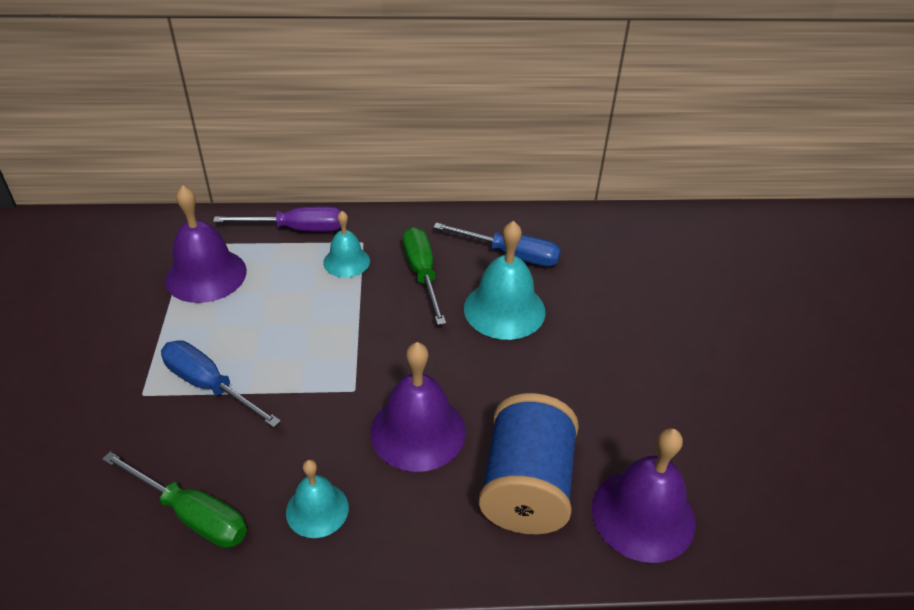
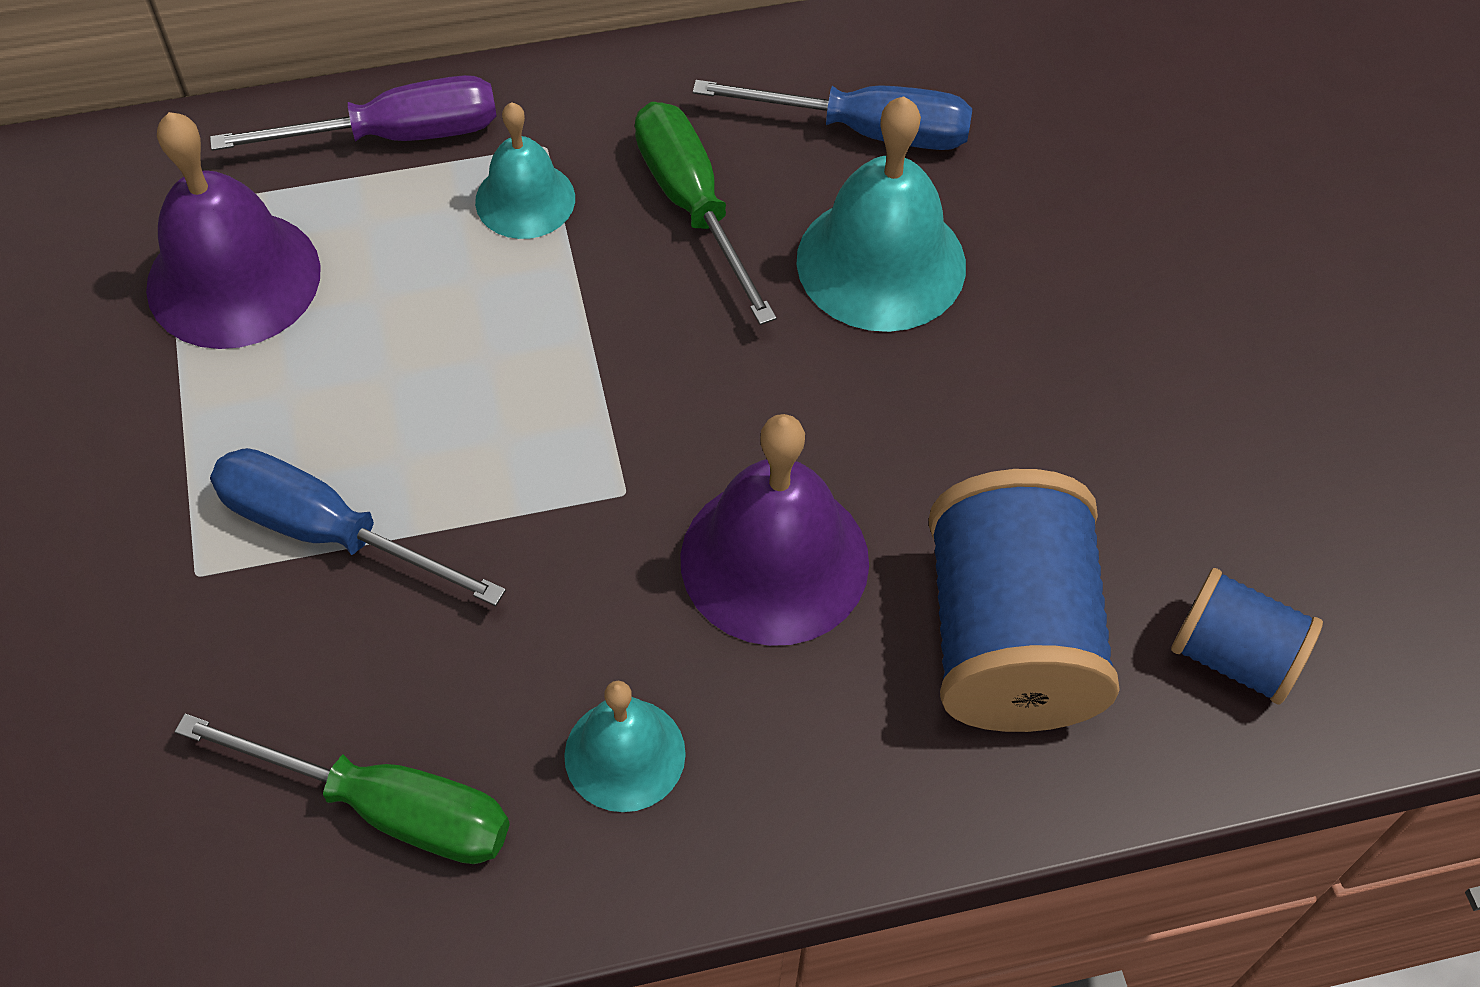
camera: 10 degrees left, 15 degrees up
(643, 515) = (1233, 656): purple bell -> blue spool

